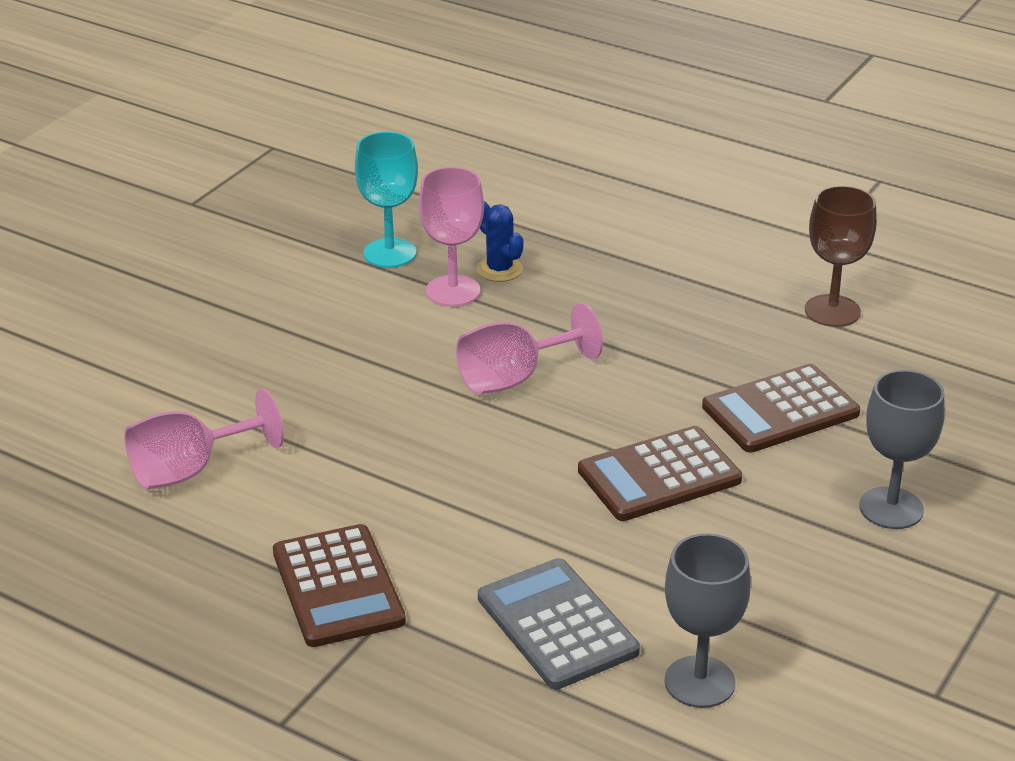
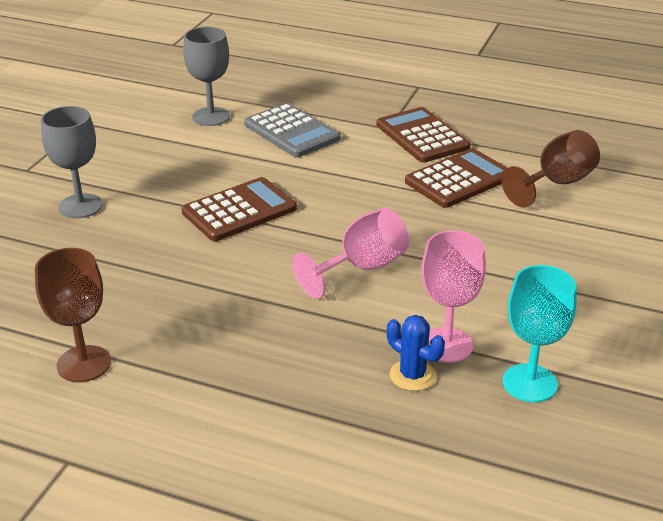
camera: 170 degrees right, 0 degrees up
(189, 470) = (556, 183): pink goblet -> brown goblet
(780, 410) = (147, 264): brown calculator -> brown calculator (459, 179)

